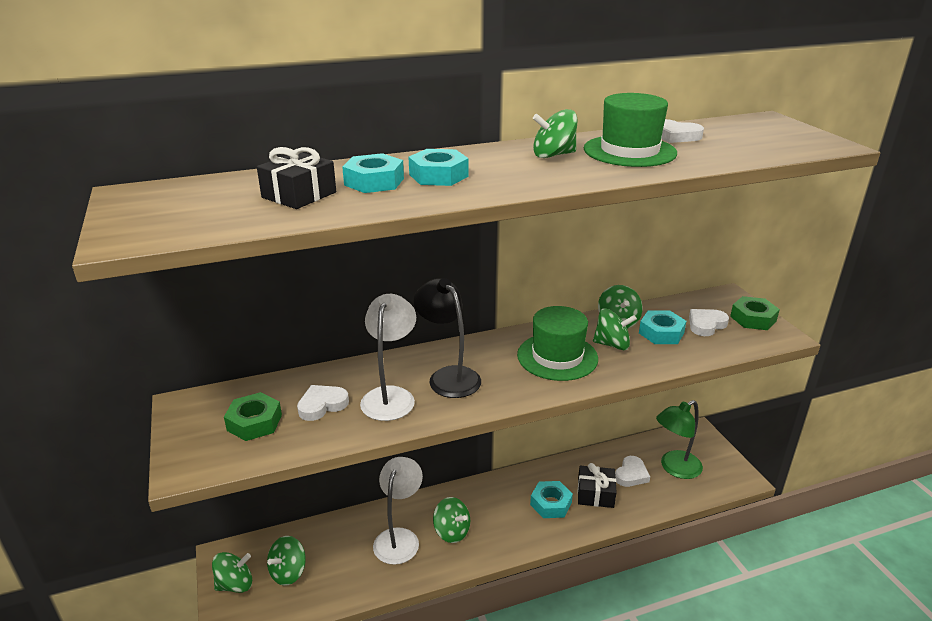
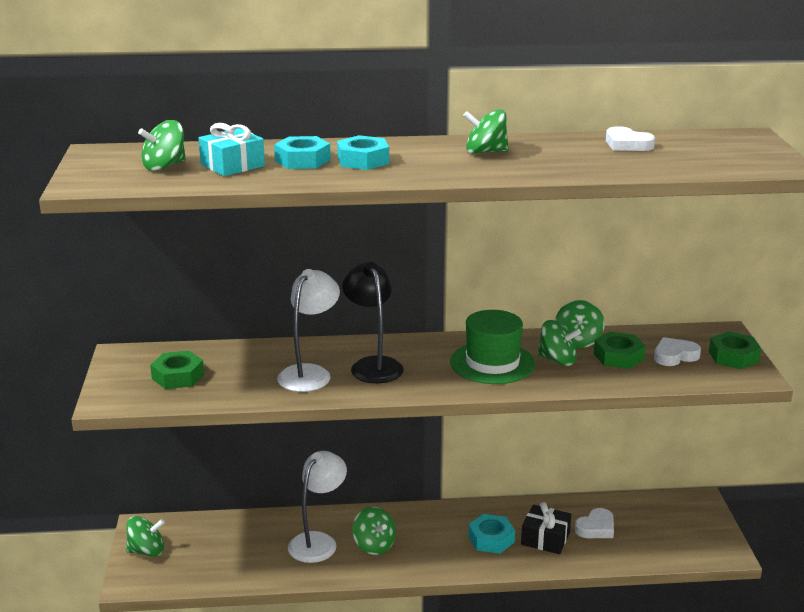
camera: 15 degrees right, 5 degrees down
(288, 572) = (199, 550): green spinning top -> green spinning top (164, 166)
(299, 195) = (232, 165): black gift -> turquoise gift
(322, 405) = (243, 372): white heart -> none
(629, 151) = (564, 155): green hat -> none
(661, 333) = (618, 357): turquoise nut -> green nut
(674, 468) = (650, 530): green lamp -> none

